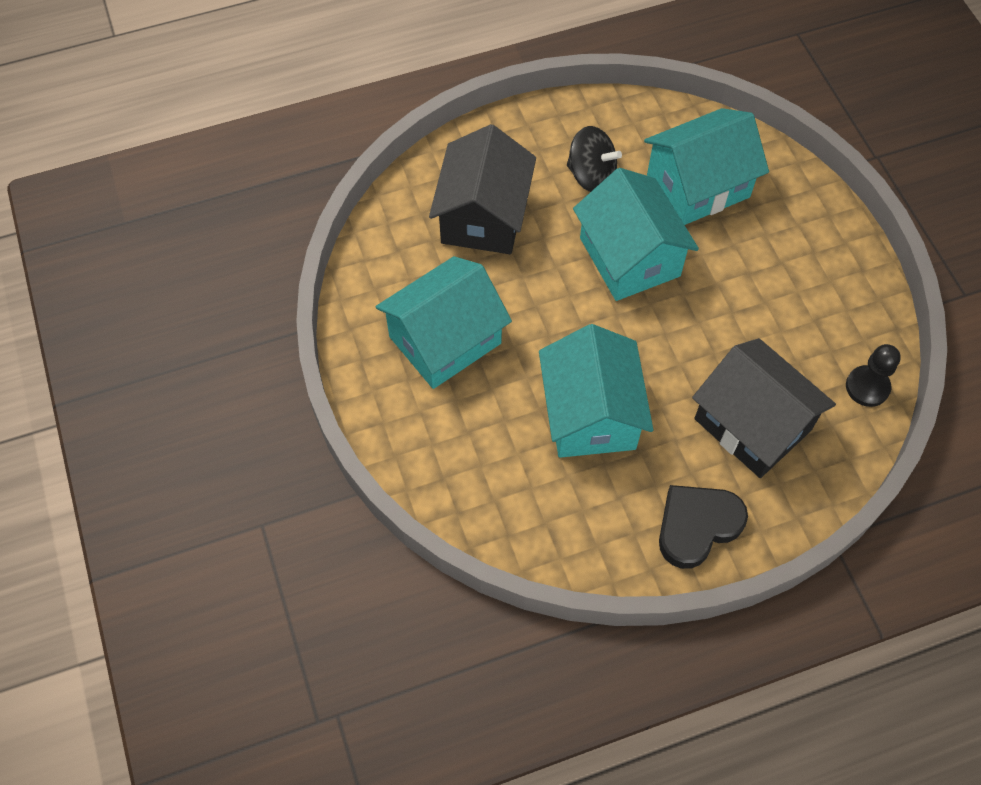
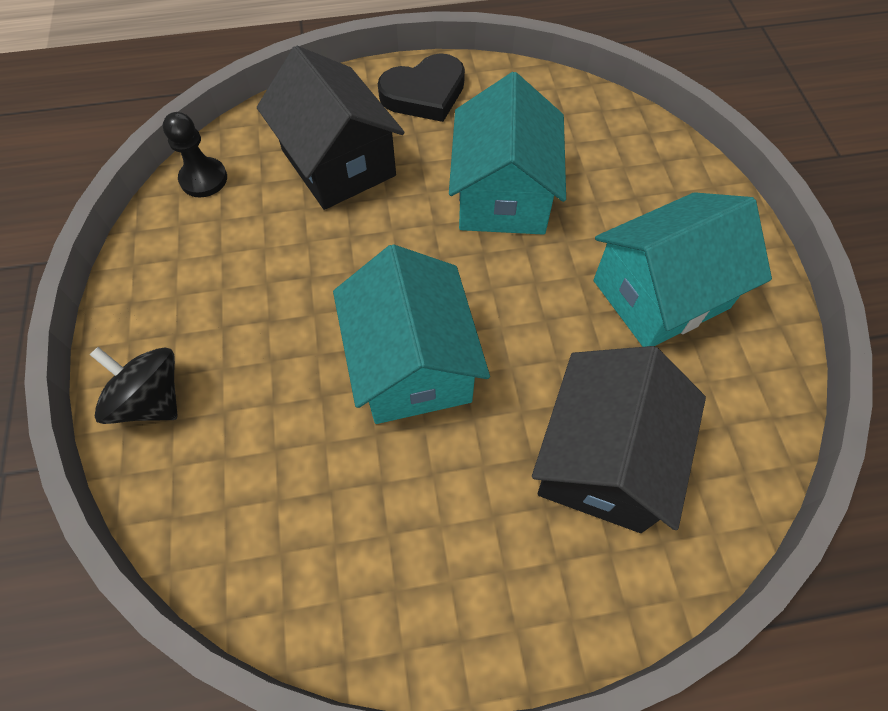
camera: 170 degrees left, 0 degrees up
(591, 175) = (432, 503): black spinning top -> black spinning top (151, 399)
(698, 186) = (282, 457): turquoise house -> none

